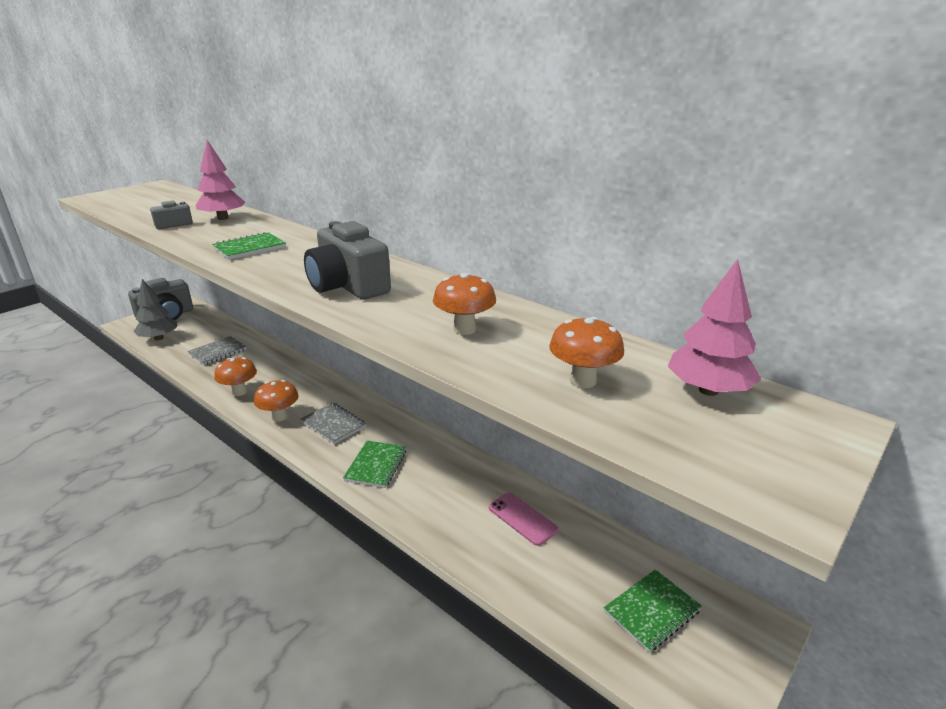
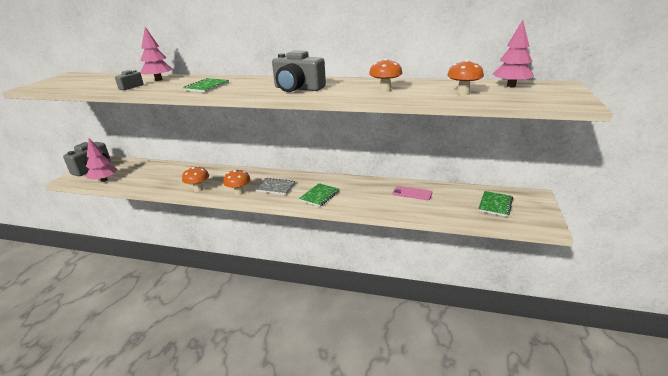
camera: 25 degrees left, 0 degrees up
(159, 338) = (104, 180): grey tree -> pink tree
(218, 352) = (158, 176): grey notebook -> none
(376, 465) = (319, 196): green notebook -> green notebook turned 45 degrees clockwise

